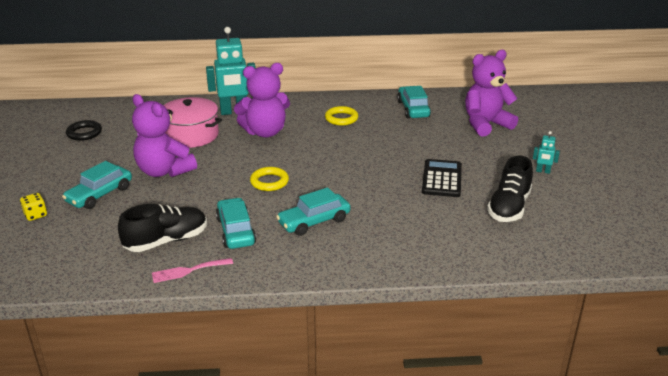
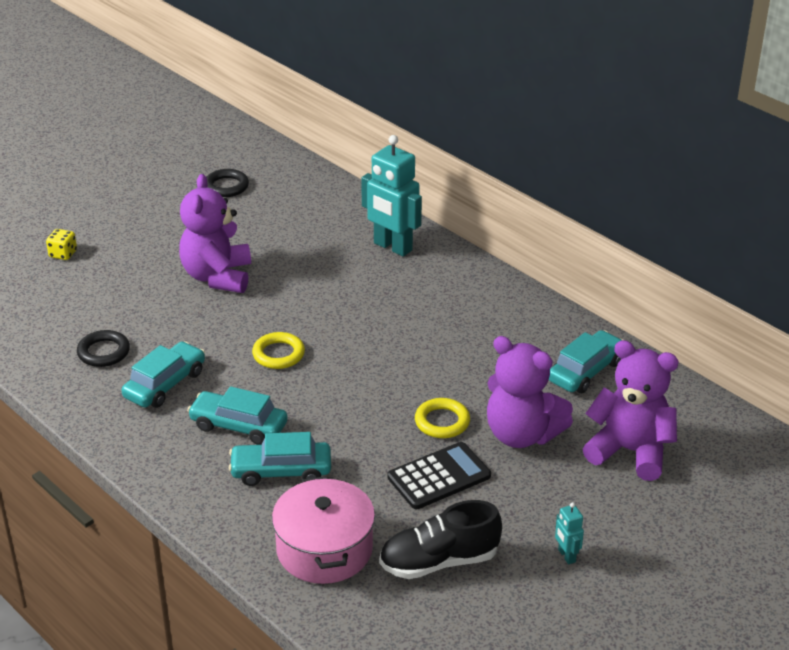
camera: 50 degrees right, 5 degrees up
(99, 194) = (133, 266): turquoise car -> turquoise car (281, 471)
(166, 241) = (104, 352): black shoe -> black ring
(188, 271) = (72, 393): pink fork -> none
(191, 135) = (306, 250): pink pot -> pink pot (324, 549)
(265, 132) = (376, 293): purple teddy bear -> purple teddy bear (522, 434)
(341, 118) = (482, 329): yellow ring -> yellow ring (442, 422)

